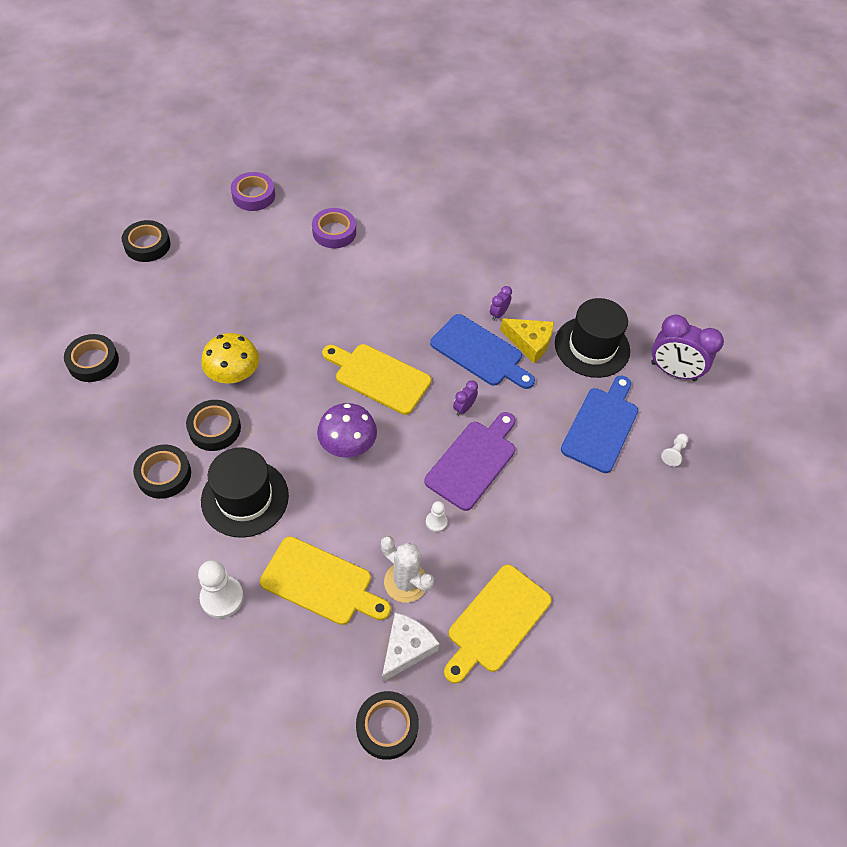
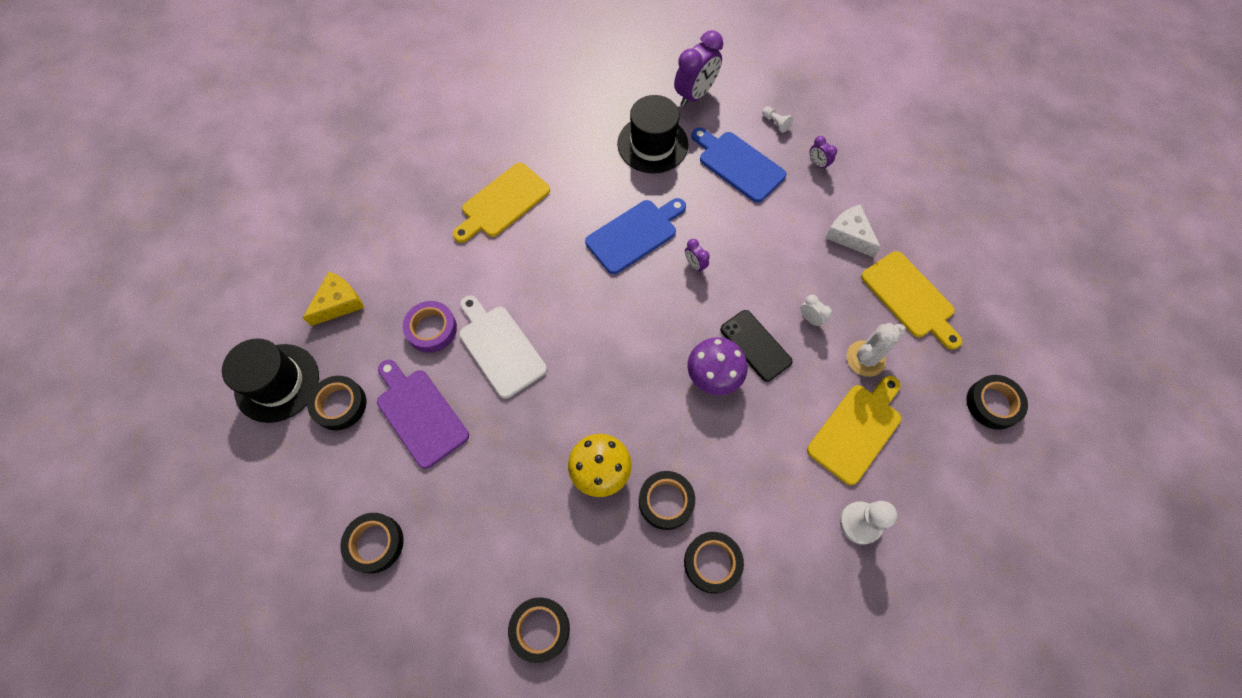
camera: 70 degrees left, 10 degrees up
(245, 498) = (755, 484): black hat -> black hat (277, 383)
(253, 195) = (340, 405): purple tape -> black tape
(330, 280) = (499, 347): none -> white cutting board
(378, 377) = (640, 329): yellow cutting board -> yellow cutting board (503, 203)
(390, 475) = (755, 345): none -> black phone
(406, 648) = (926, 373): white cheese -> white cheese (849, 235)
(436, 522) = (810, 319): white pawn -> white clock
(473, 461) = (754, 273): purple cutting board -> purple cutting board (419, 414)
(498, 314) = (593, 206): purple clock -> purple clock (818, 164)
(529, 343) = (634, 191): yellow cheese -> yellow cheese (339, 303)

